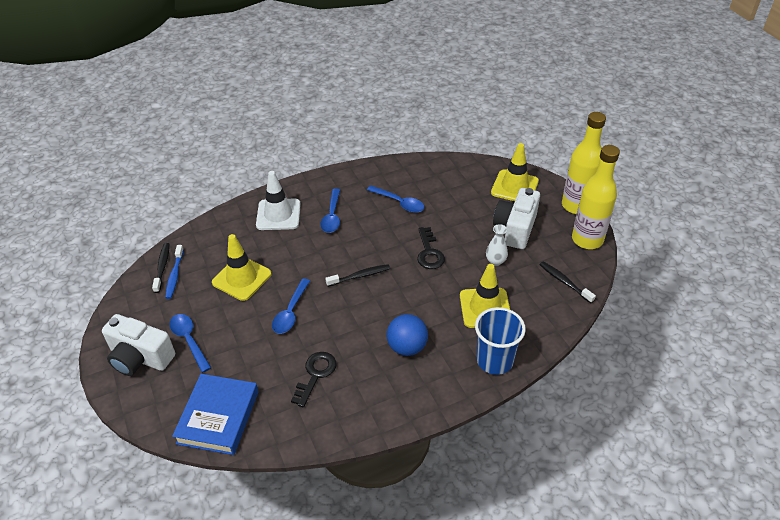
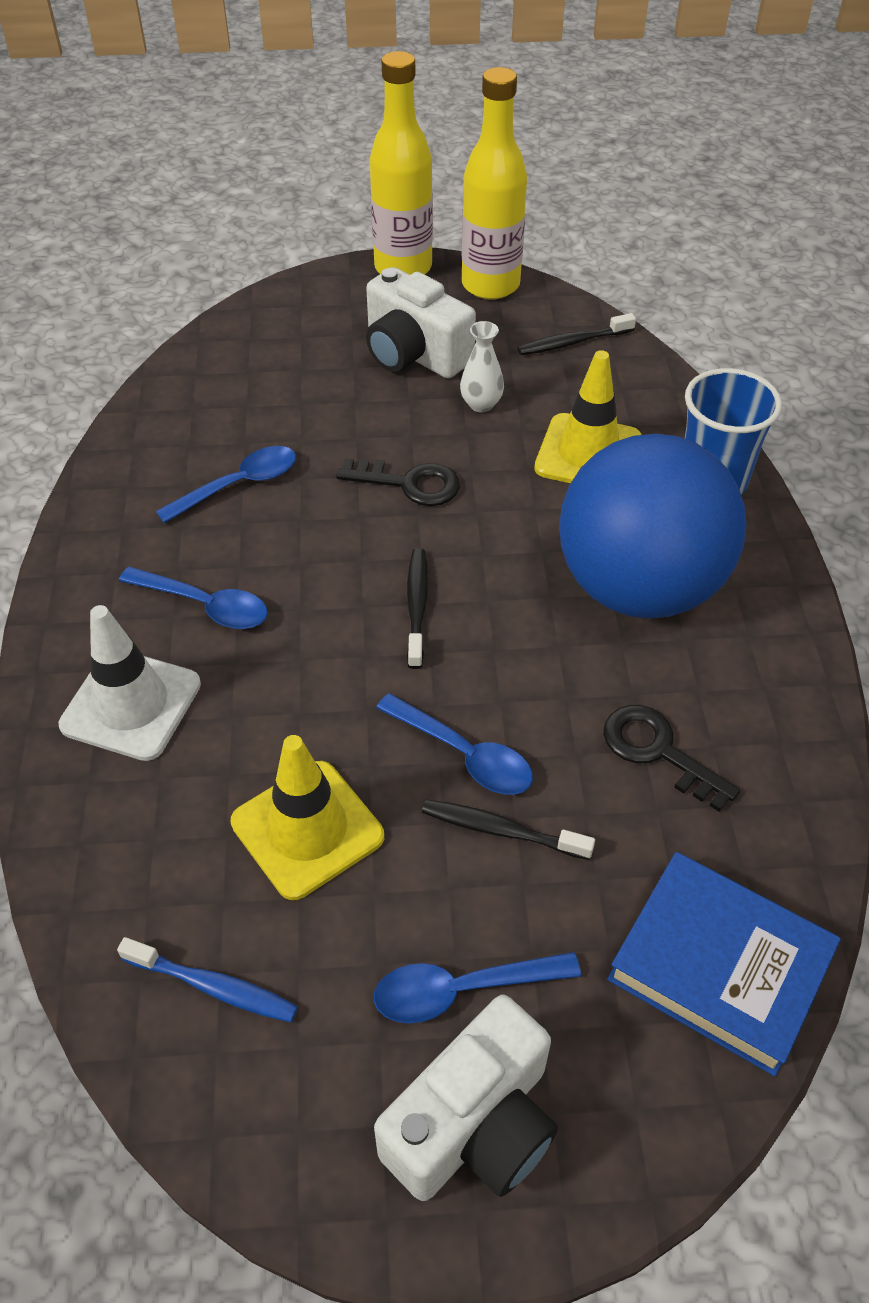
camera: 70 degrees left, 5 degrees up
(162, 267) = (162, 1014): black toothbrush -> black toothbrush (501, 830)
(407, 347) = (638, 587): blue ball -> blue ball, size x2.06
(514, 187) = (305, 319): yellow traffic cone -> none

